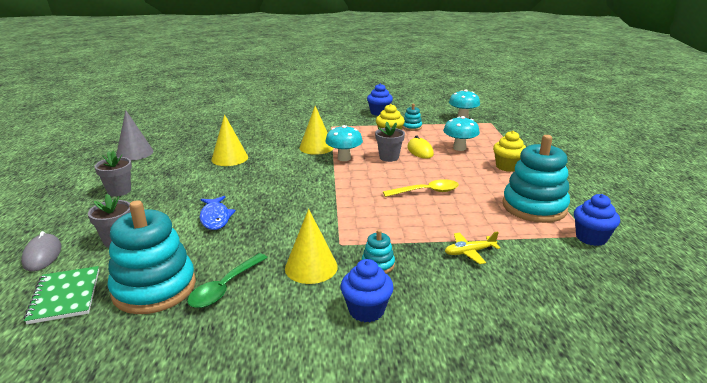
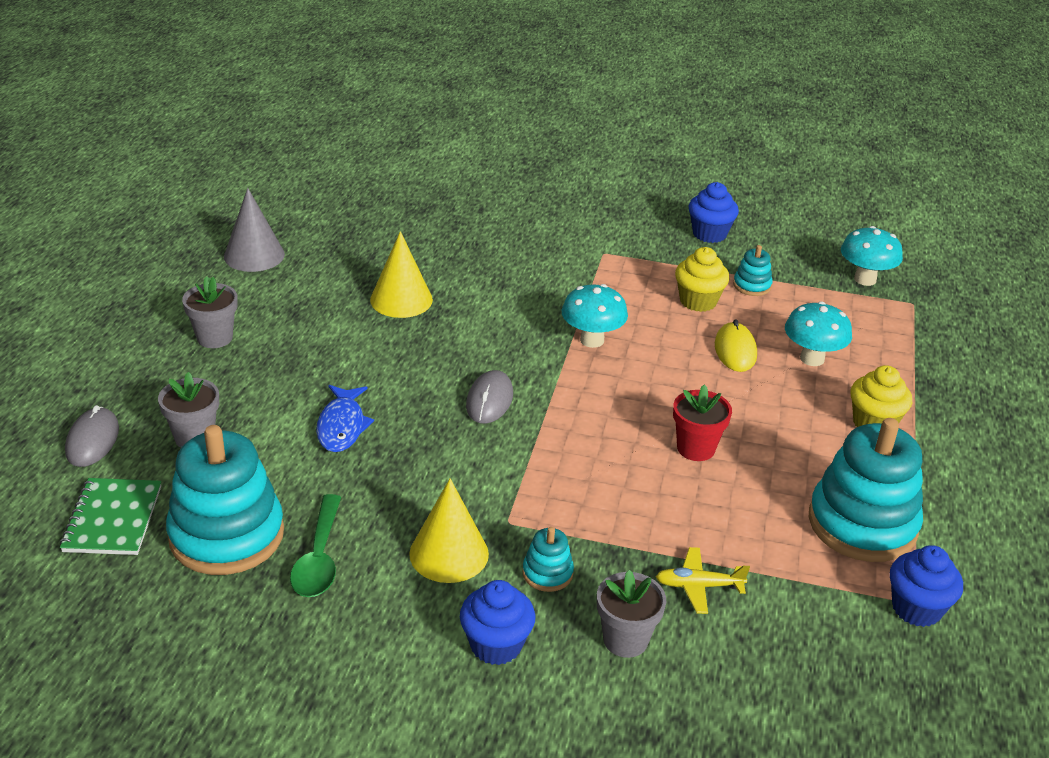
camera: 15 degrees right, 10 degrees up
(225, 287) = (319, 558): green spoon -> green spoon turned 45 degrees counterclockwise
(300, 191) = (489, 400): none -> grey mouse
(316, 147) = (555, 303): yellow cone -> none
(389, 157) = (671, 355): grey flower pot -> grey flower pot (625, 640)
(426, 192) = (696, 448): yellow spoon -> red flower pot

